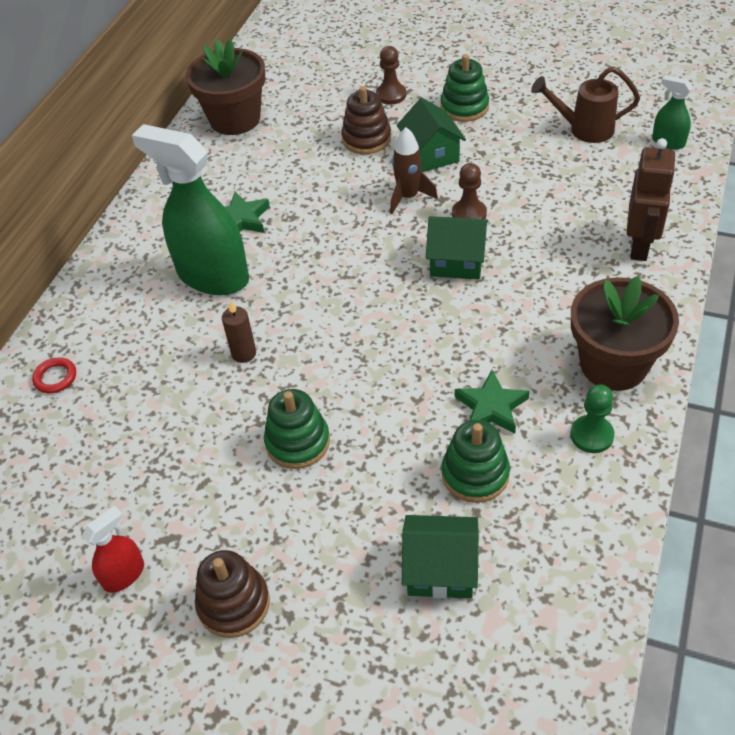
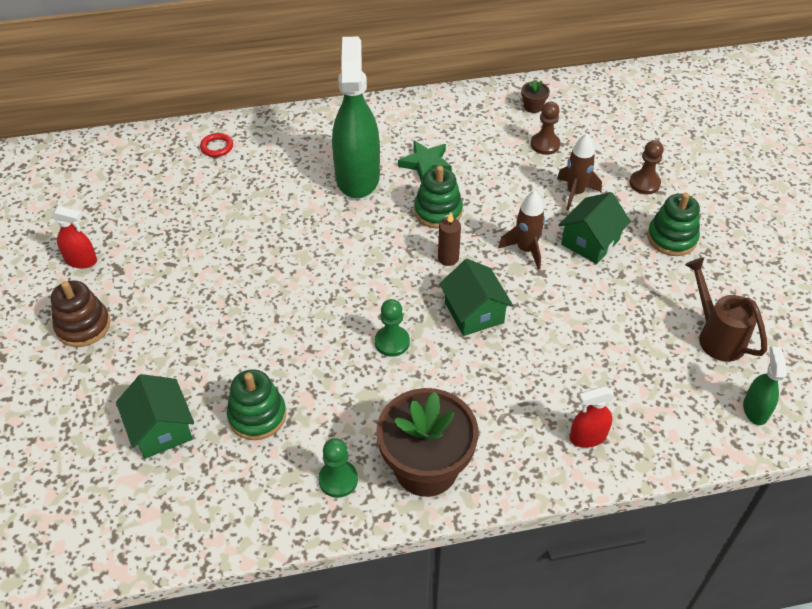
camera: 55 degrees right, 0 degrees up
(235, 119) = (533, 107): brown flower pot -> brown flower pot, size x0.40
(244, 353) = (294, 229): brown candle -> brown candle (448, 258)
(297, 442) = (231, 297): green stacking toy -> green stacking toy (438, 211)
(366, 139) = (575, 193): brown stacking toy -> brown rocket
(452, 332) = (392, 342): none -> green pawn
(469, 214) = (536, 297): brown pawn -> brown pawn (545, 144)
(491, 407) = (329, 399): green star -> none
(640, 246) = (587, 437): brown robot -> red spray bottle

